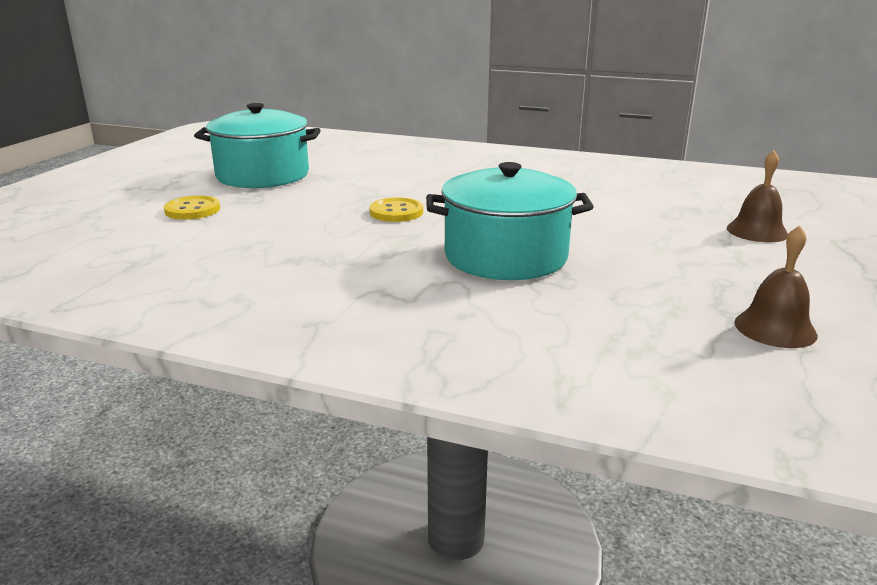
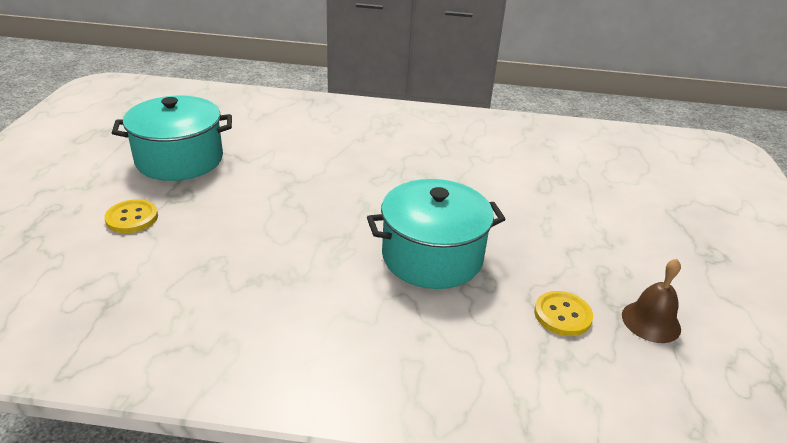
camera: 15 degrees left, 10 degrees up
(396, 212) = (322, 204): yellow button -> yellow button (562, 315)
(757, 231) = (611, 204): brown bell -> none

